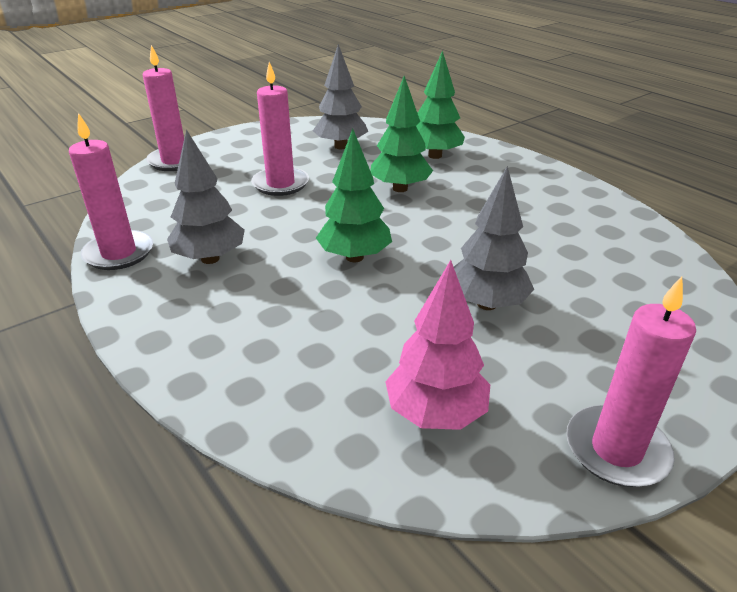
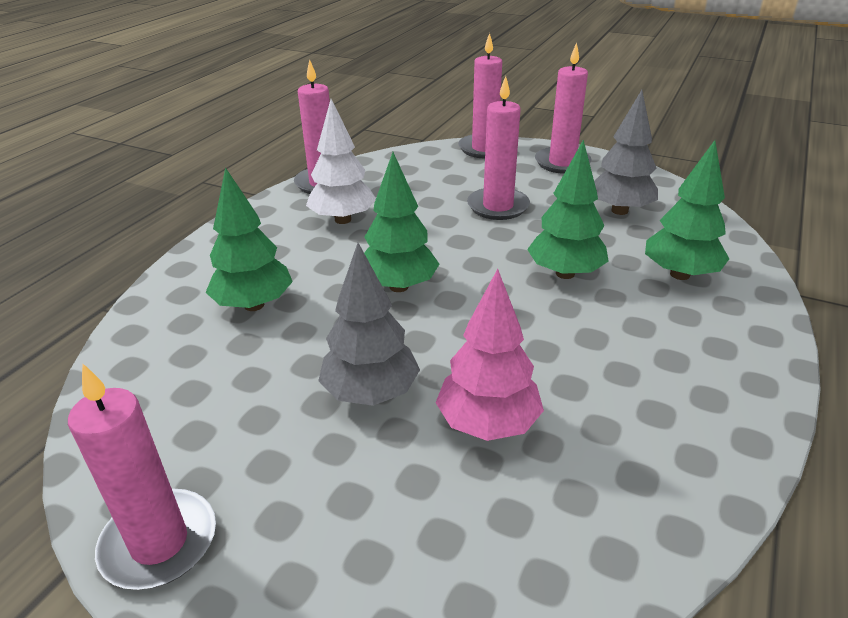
camera: 65 degrees right, 0 degrees up
(210, 259) = (343, 220): grey tree -> white tree
(246, 142) = (562, 163): none -> pink candle
(313, 342) = (254, 305): none -> green tree
(435, 413) = (181, 399): pink tree -> pink tree (488, 424)

